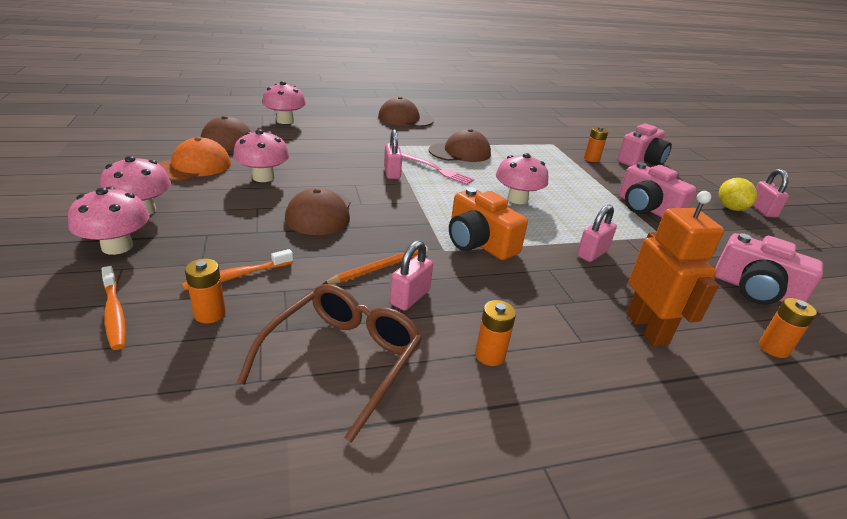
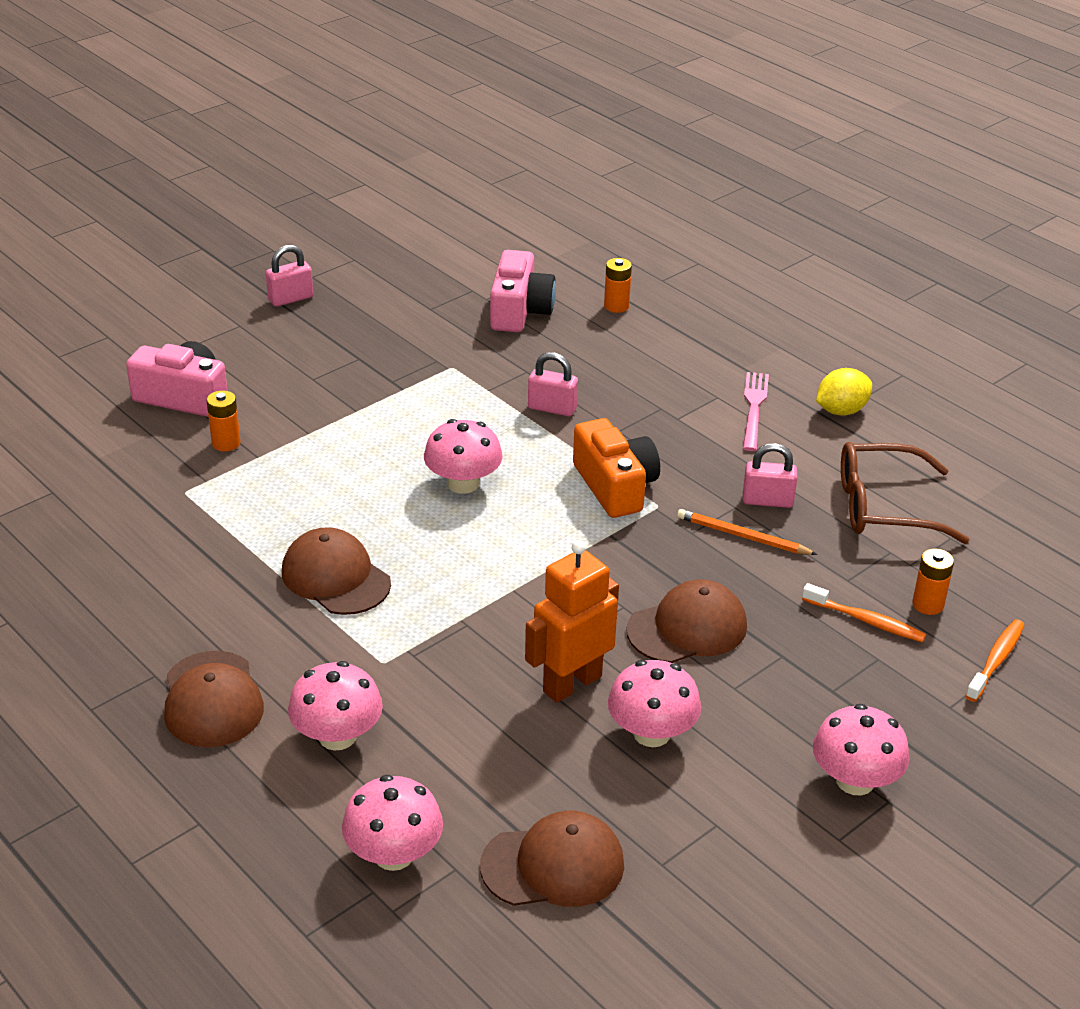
camera: 115 degrees left, 5 degrees up
(117, 246) = (930, 739): pink mushroom -> pink mushroom (337, 736)
(193, 166) = (701, 829): orange cap -> none
(392, 173) = (497, 617): pink padlock -> none
(437, 169) = (436, 579): pink fork -> pink fork (754, 408)
(479, 242) = (615, 486): orange camera -> orange camera turned 45 degrees counterclockwise
(490, 355) = (791, 438): orange battery -> none
(646, 208) = (380, 381): pink camera -> none
(647, 329) = (660, 366): orange robot -> orange robot (571, 683)
(730, 208) = (308, 321): yellow lemon -> yellow lemon (841, 411)

